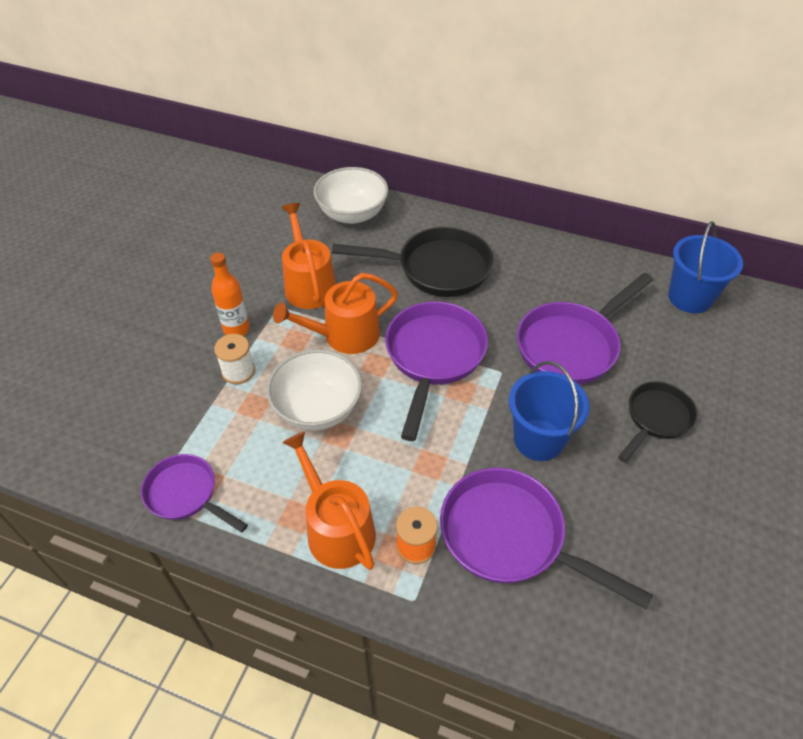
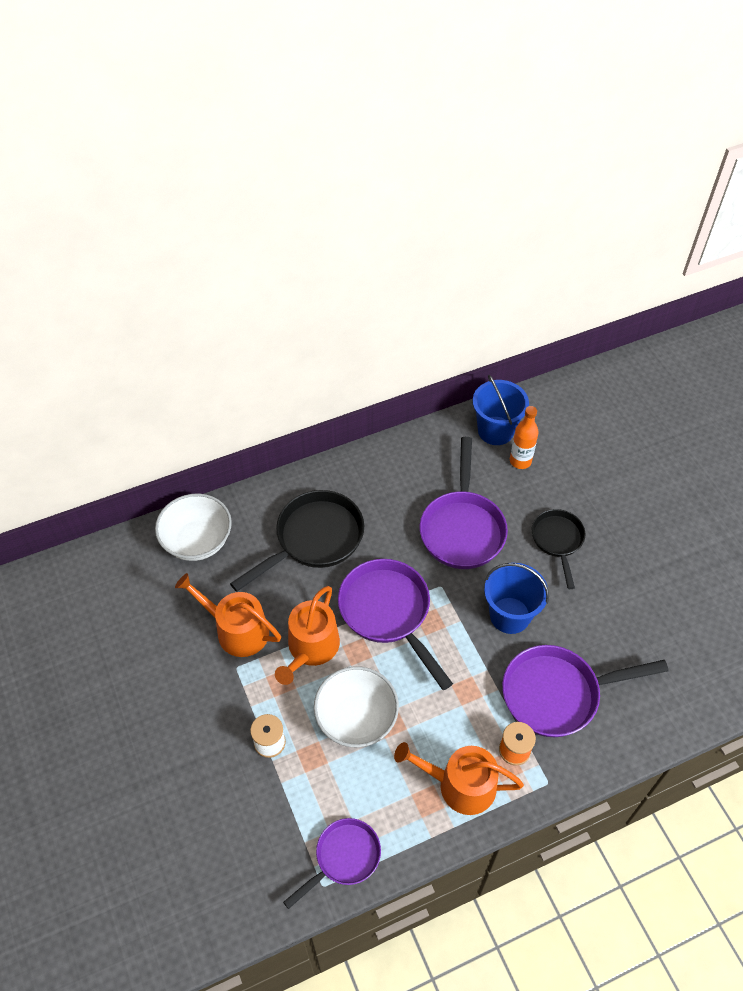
camera: 45 degrees left, 5 degrees up
(186, 494) = (343, 858): purple pan -> purple pan turned 150 degrees clockwise
(236, 329) = (227, 712): orange bottle -> orange bottle (520, 461)

